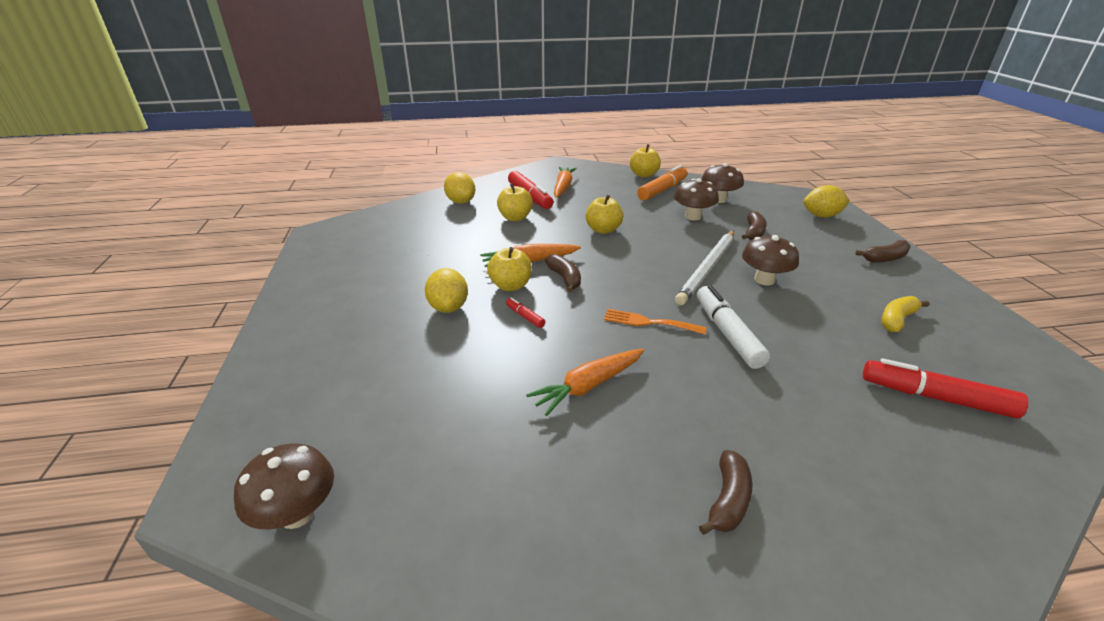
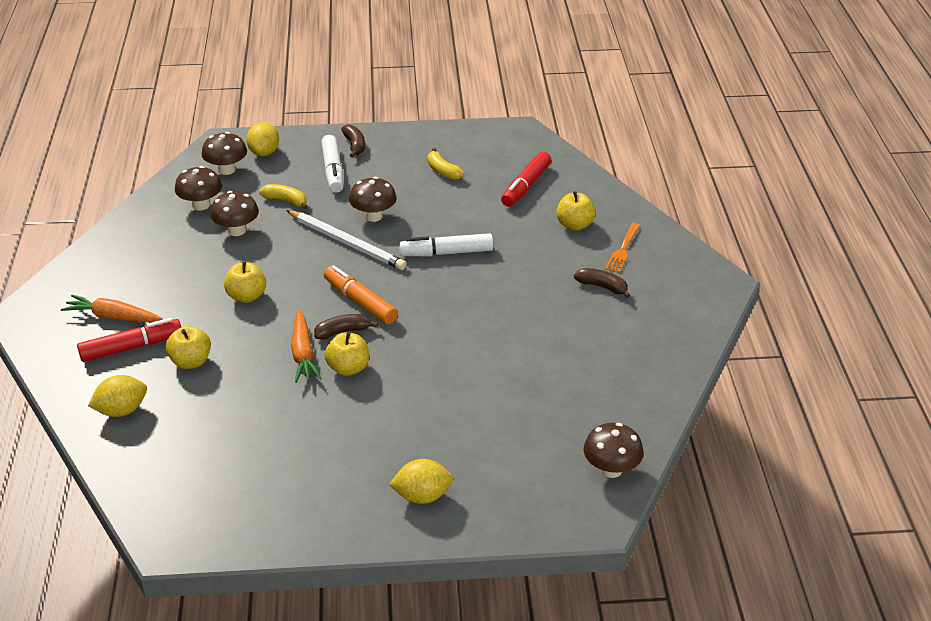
camera: 85 degrees left, 5 degrees up
(448, 307) = (378, 410): yellow lemon -> yellow lemon (422, 496)
(525, 316) = (403, 360): red marker -> none
(588, 386) = (500, 331): orange carrot -> none
(643, 175) = (102, 246): yellow apple -> yellow apple (574, 225)
(649, 322) = (425, 290): orange fork -> orange fork (622, 250)
(662, 190) = (157, 239): orange marker -> orange marker (360, 302)
(753, 232) = (286, 201): brown banana -> yellow banana
(778, 204) = (226, 170): none -> brown mushroom
(826, 251) = (333, 170): none -> white marker

